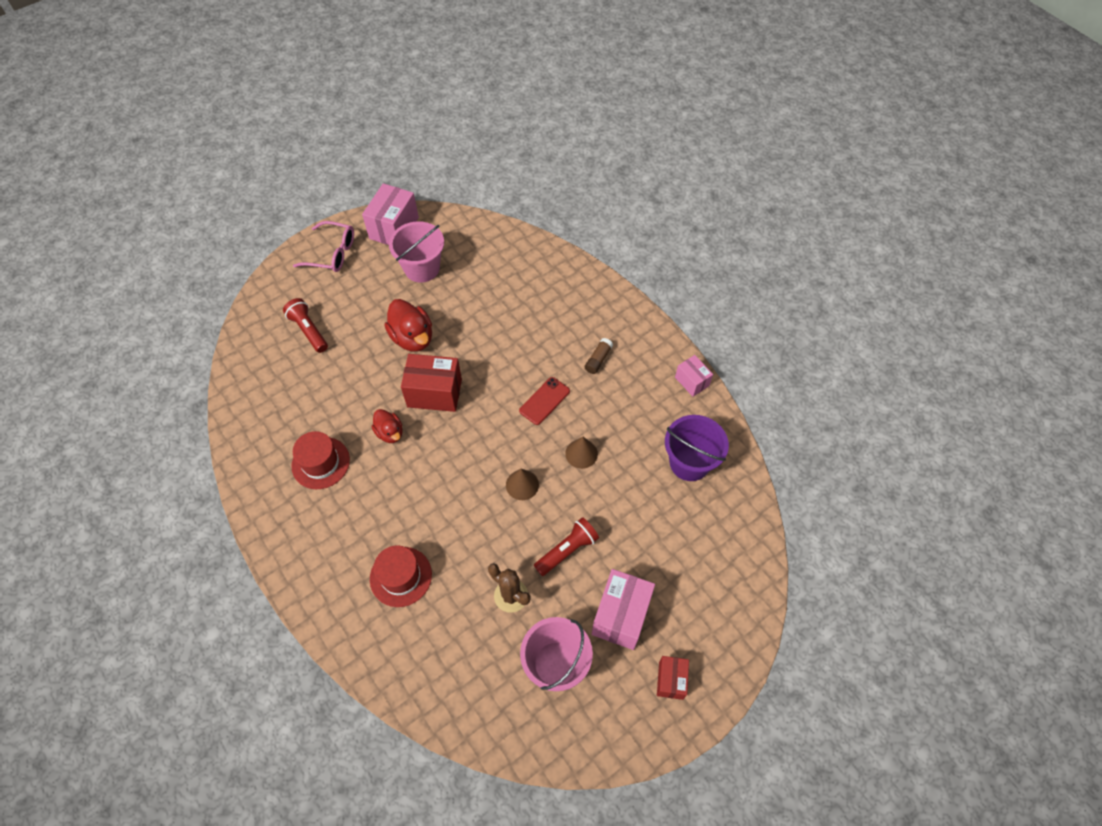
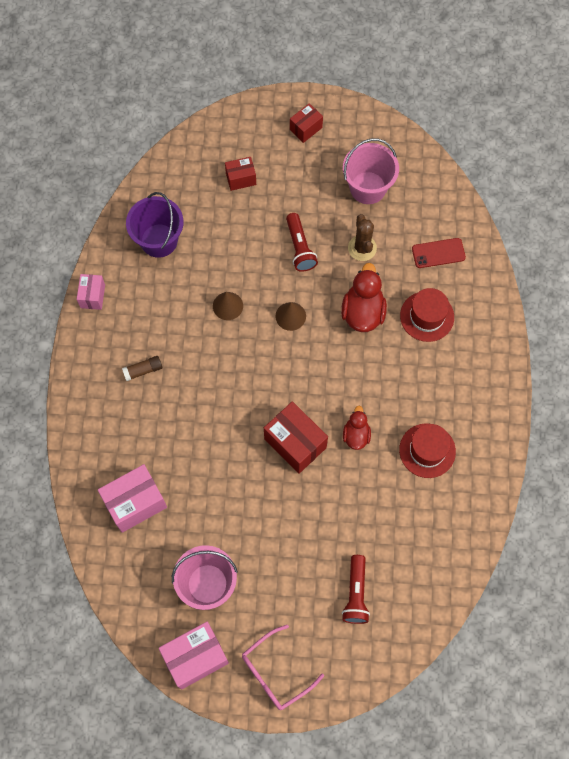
camera: 140 degrees left, 10 degrees up
(332, 253) = (275, 672): pink glasses -> pink glasses turned 90 degrees counterclockwise
(412, 338) = (272, 512): red duck -> red duck (363, 312)
(544, 401) = (216, 368): red phone -> red phone (438, 253)
(567, 550) = (299, 248): red flashlight -> red flashlight turned 105 degrees counterclockwise
(621, 615) = (302, 184): pink box -> pink box (135, 503)
(679, 574) = (241, 179): none -> red box

